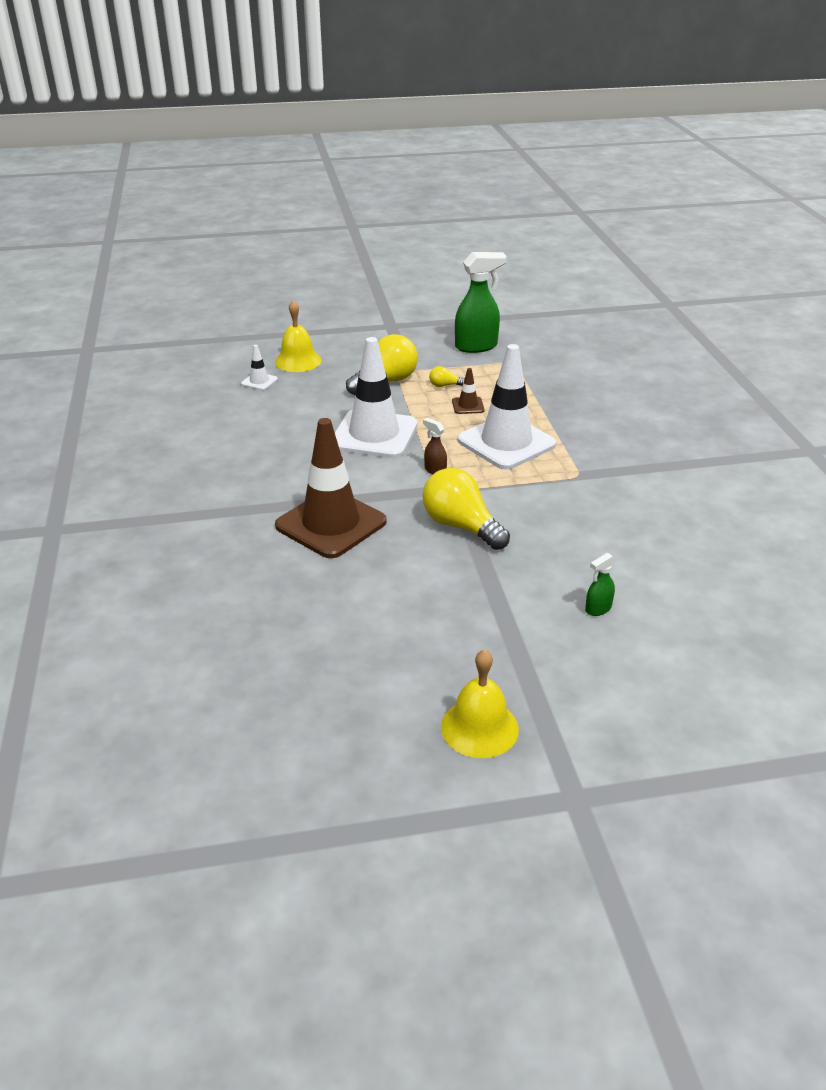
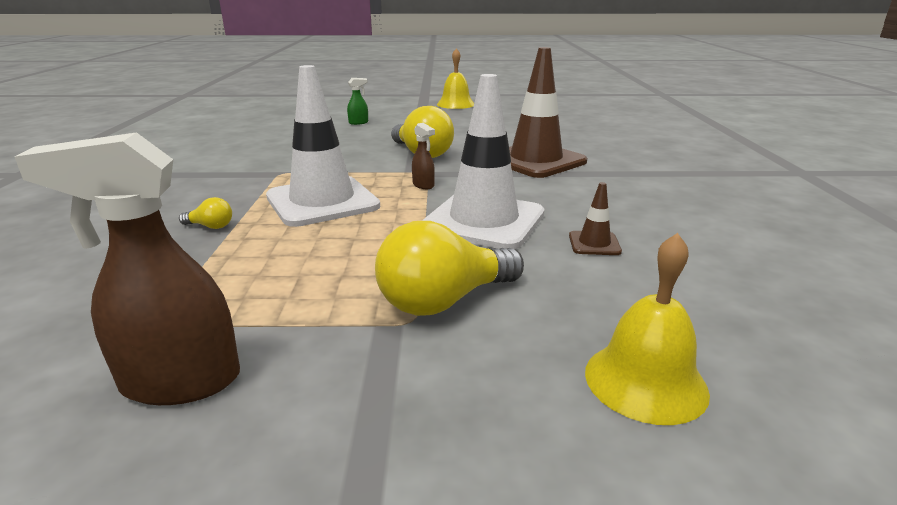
camera: 170 degrees left, 10 degrees down
(259, 381) = (707, 326): white traffic cone -> none
(445, 385) = (339, 283): yellow light bulb -> yellow light bulb (210, 226)
(468, 406) = (330, 246): brown traffic cone -> brown traffic cone (594, 244)
(476, 346) = (180, 382): green spray bottle -> brown spray bottle

